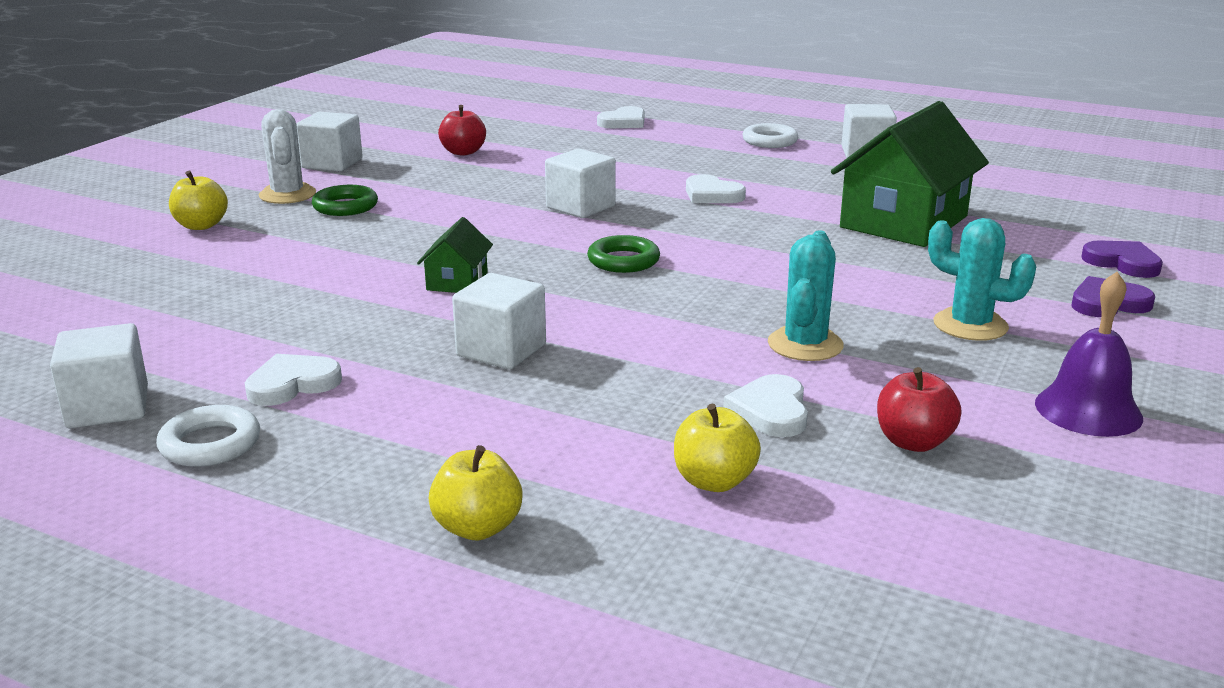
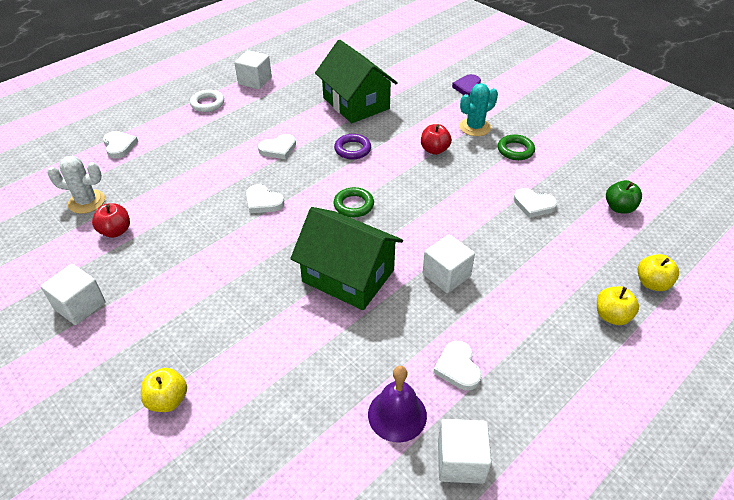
camera: 70 degrees left, 20 degrees up
(210, 444) = (517, 410): white ring -> none
(287, 195) = (134, 340): white cactus -> white cactus (86, 202)
(345, 206) = (185, 310): green ring -> green ring (515, 150)
(457, 281) = (348, 276): green house -> green house, size x2.16
(580, 207) = (263, 201): white cube -> white heart
(714, 481) = (586, 237): yellow apple -> yellow apple (652, 283)
(768, 239) = (352, 149): none -> purple ring
(805, 345) = (476, 176): turquoise cactus -> none
(863, 520) = (619, 208): none -> green apple
(913, 442) = (567, 177): red apple -> red apple (434, 150)
(1088, 410) = (553, 128): purple bell -> purple bell (397, 414)
(1122, 263) = (432, 69): purple heart -> none

